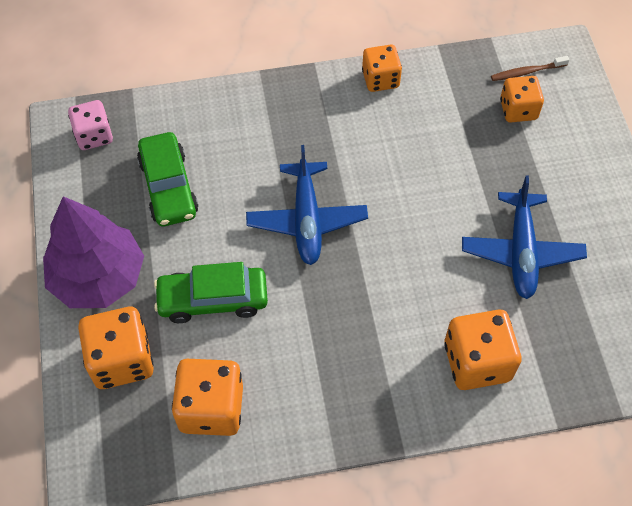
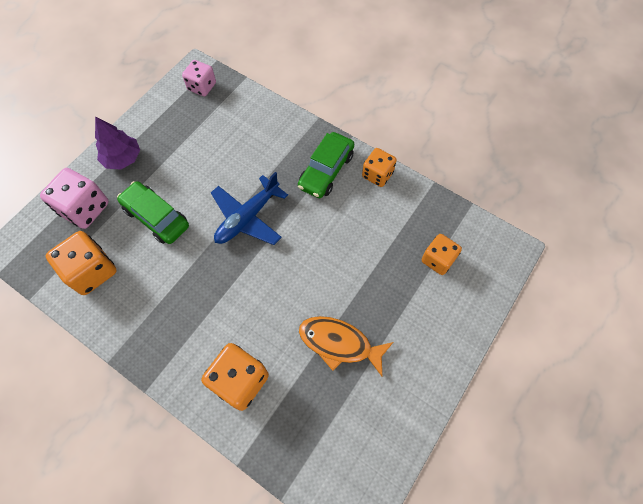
camera: 45 degrees right, 5 degrees up
(98, 277) = (123, 158): purple tree -> purple tree, size x0.63
(122, 360) = (85, 209): orange dice -> pink dice
(168, 187) = (204, 141): green car -> green car (326, 171)
(521, 251) = (339, 343): blue plane -> orange fish
(527, 72) = (470, 242): brown toothbrush -> none

